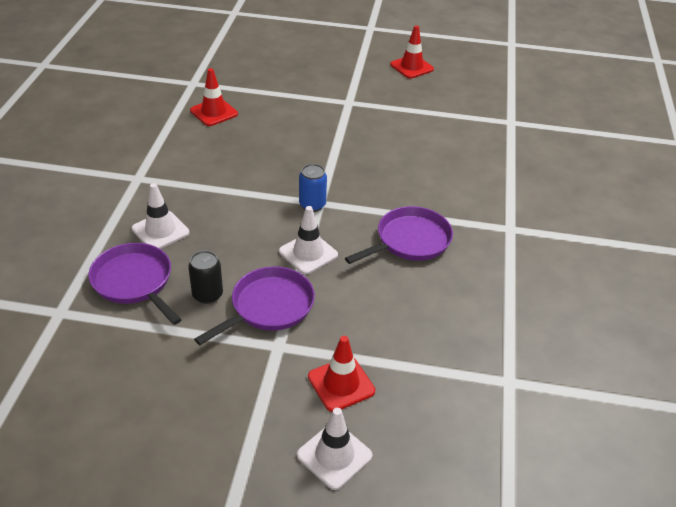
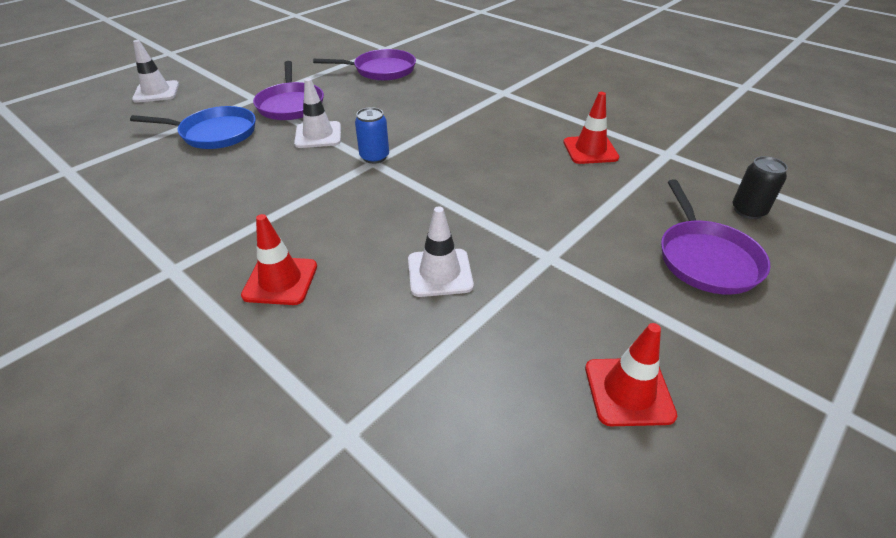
camera: 125 degrees right, 0 degrees up
(160, 231) = (424, 87): white traffic cone -> white traffic cone (440, 273)
(207, 295) = (334, 88): black can -> black can (748, 211)
(341, 384) = (191, 109): red traffic cone -> red traffic cone (280, 281)
(365, 325) = (215, 133): none -> blue pan
(410, 240) = (257, 191): purple pan -> purple pan (706, 259)

